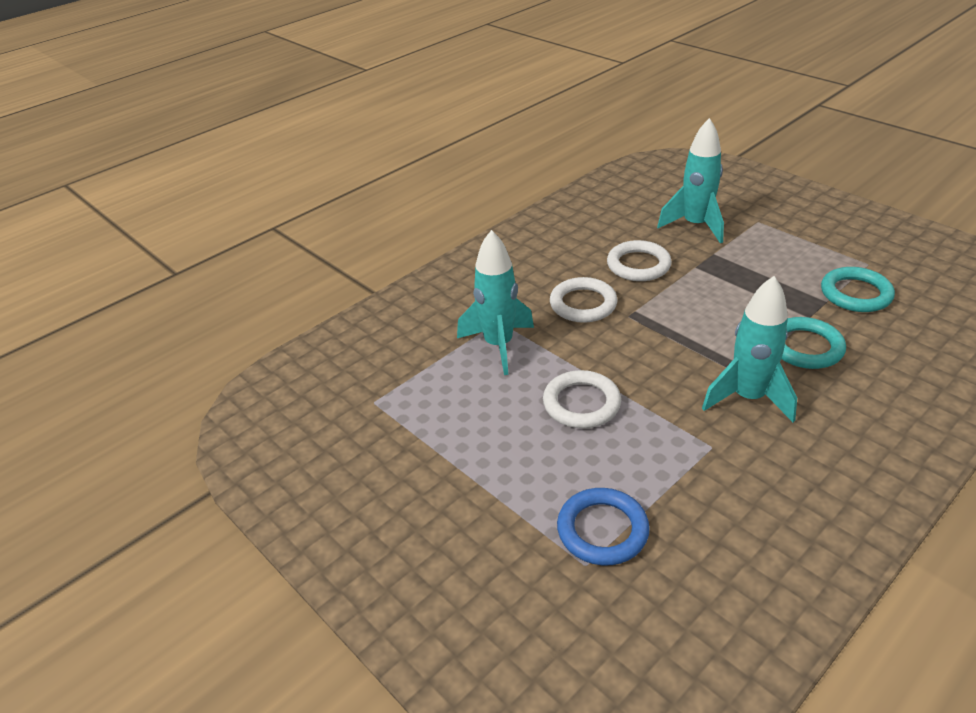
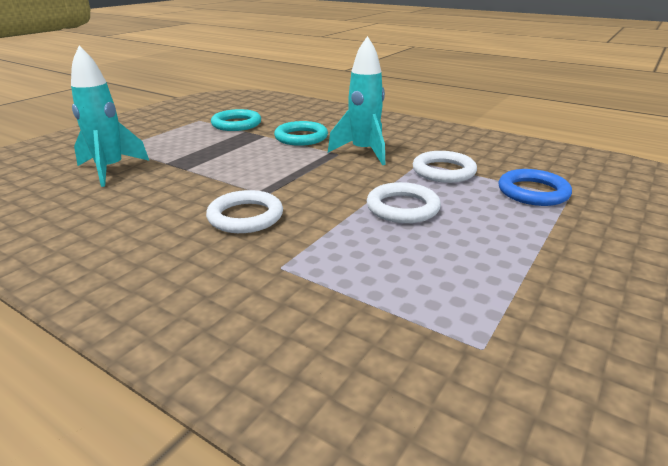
camera: 105 degrees left, 10 degrees down
(498, 345) = (329, 260): turquoise rocket -> none
(638, 265) = (175, 193): white ring -> white ring (443, 171)

